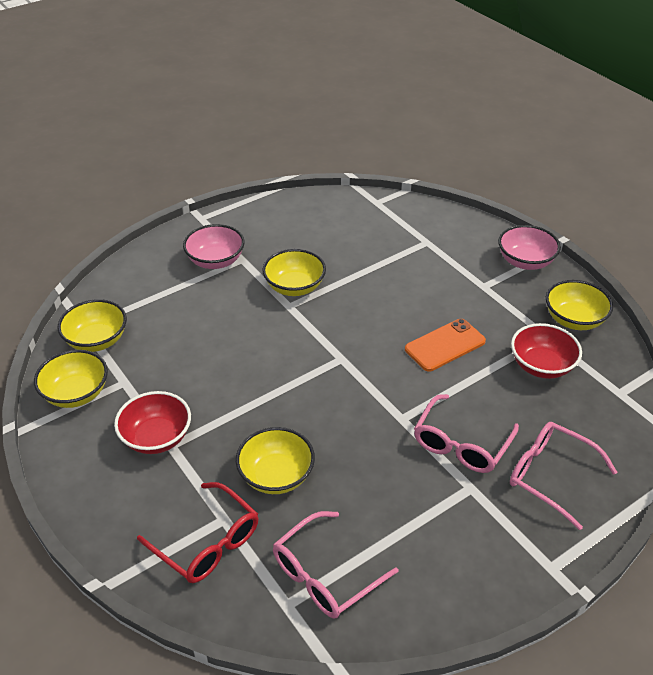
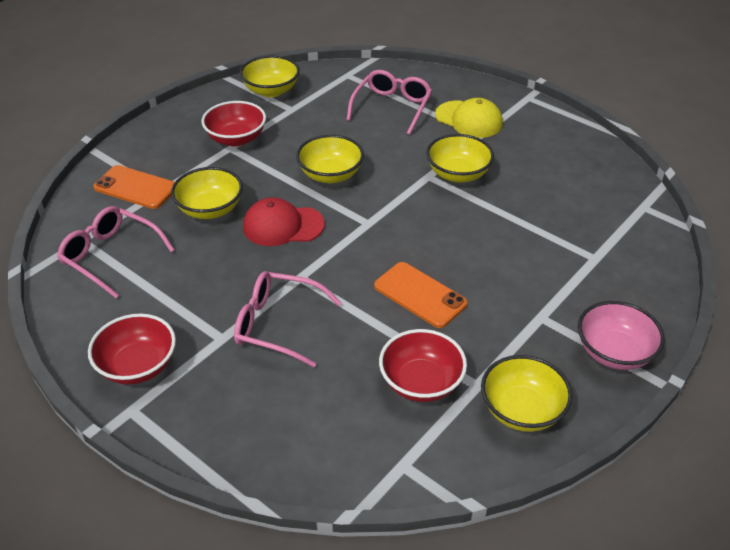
camera: 75 degrees right, 0 degrees up
(97, 340) = (333, 84): yellow bowl -> yellow bowl (330, 175)
(207, 543) = (136, 187): red glasses -> orange phone
(215, 261) = (469, 119): pink bowl -> yellow cap
(324, 420) = (283, 226): none -> red cap
(496, 558) = (138, 366): none -> red bowl
(550, 475) = (251, 401): pink glasses -> pink glasses (392, 107)

